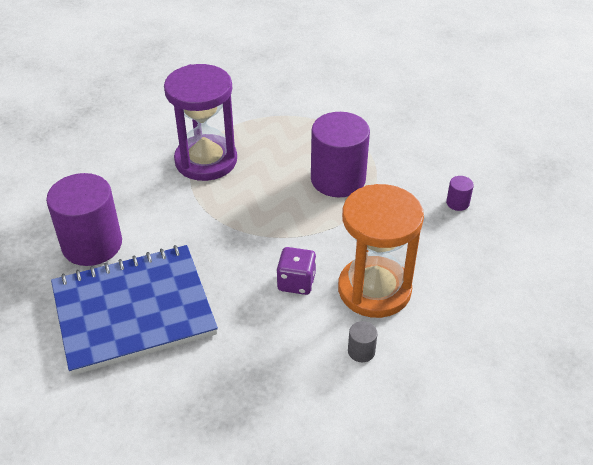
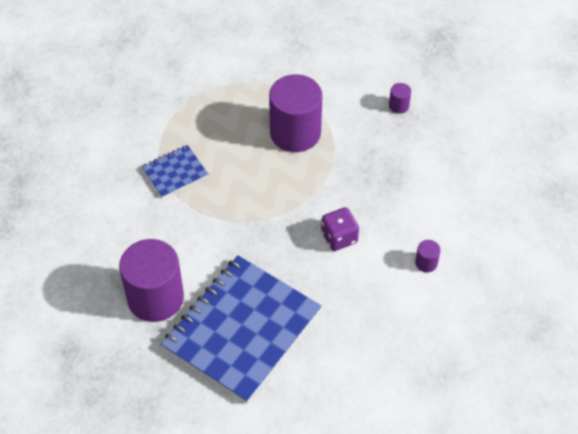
camera: 35 degrees left, 10 degrees up
(206, 160) = (175, 172): purple hourglass -> blue notebook
(361, 351) = (426, 263): grey cylinder -> purple cylinder
(374, 289) = (397, 211): orange hourglass -> none

